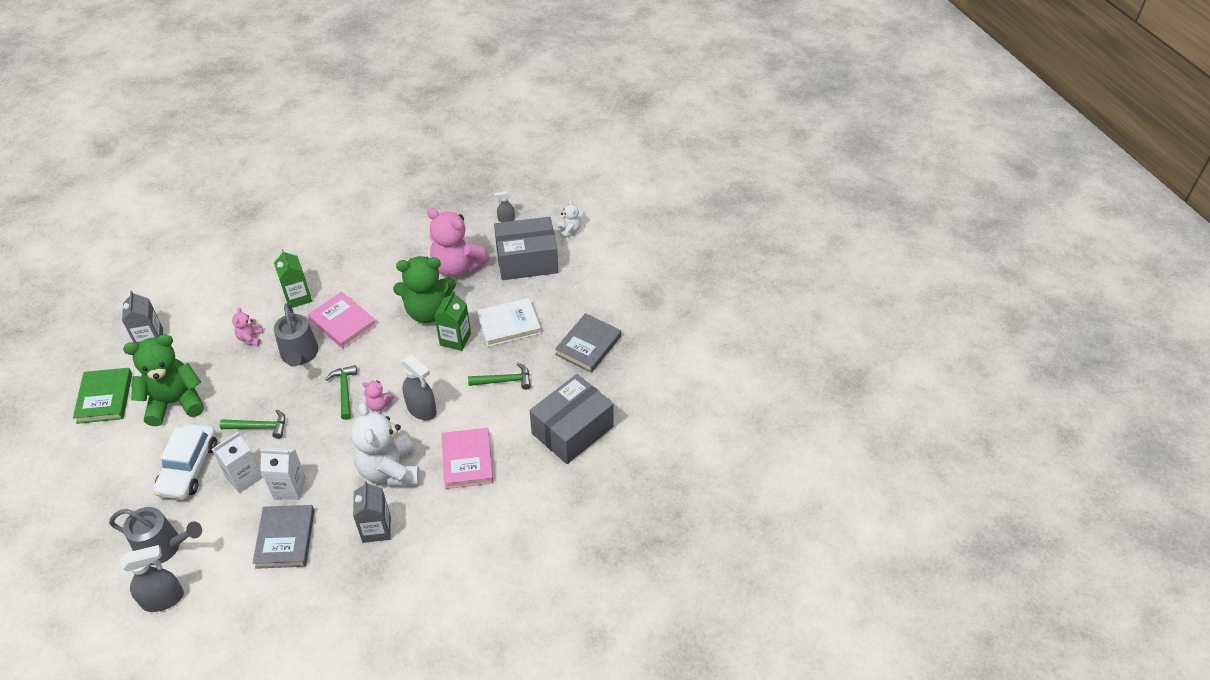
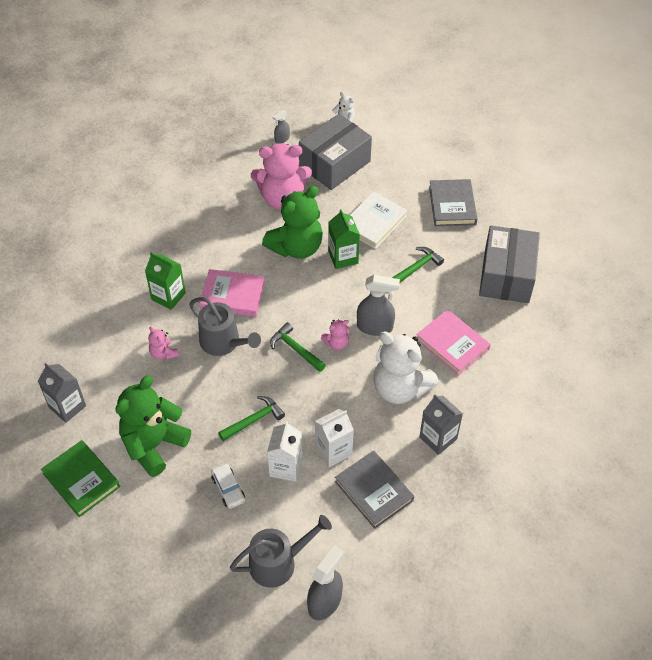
camera: 35 degrees left, 5 degrees up
(188, 468) = (228, 489): white car -> white car, size x0.53

